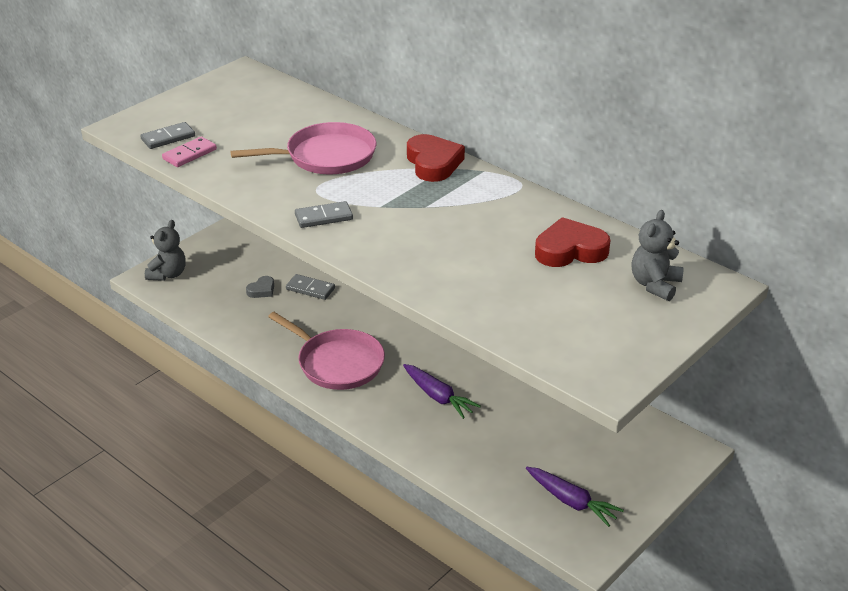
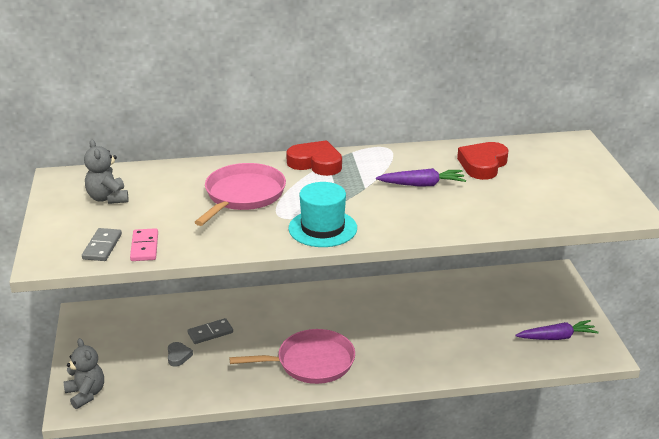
camera: 50 degrees left, 5 degrees down
(324, 217) = (322, 228): grey domino -> turquoise hat
(438, 397) = (401, 337): purple carrot -> purple carrot (422, 184)
(655, 285) = (552, 157): grey teddy bear -> grey teddy bear (108, 198)

